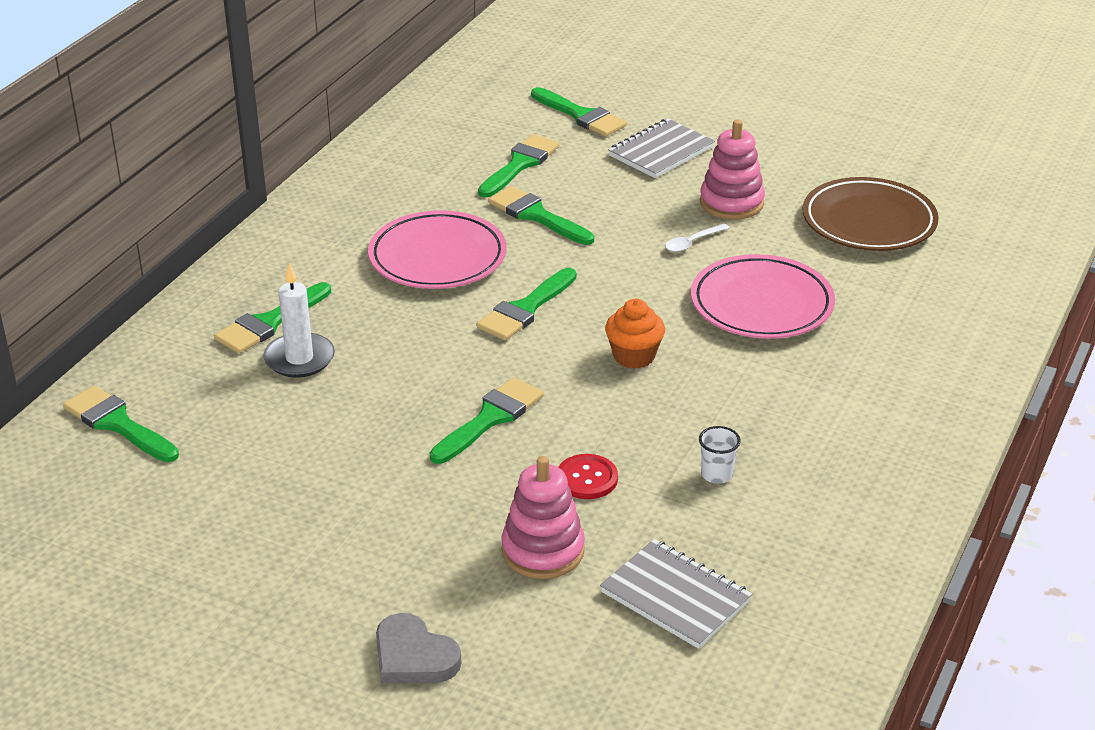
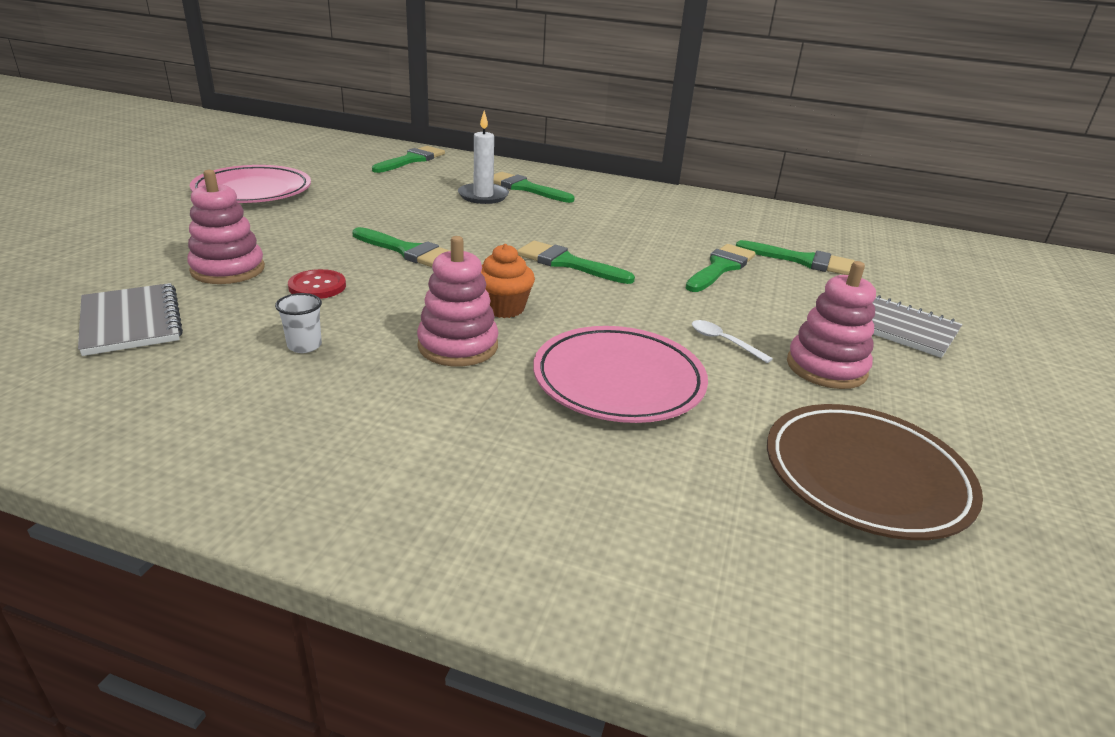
camera: 80 degrees right, 5 degrees down
(413, 656) = (135, 231): grey heart -> none
(437, 257) = (630, 232): pink plate -> pink plate (253, 191)
(581, 115) = (923, 287): green brush -> none
(675, 596) = (131, 322): grey notebook -> grey notebook turned 60 degrees counterclockwise
(710, 385) = (458, 346): none -> pink stacking toy

